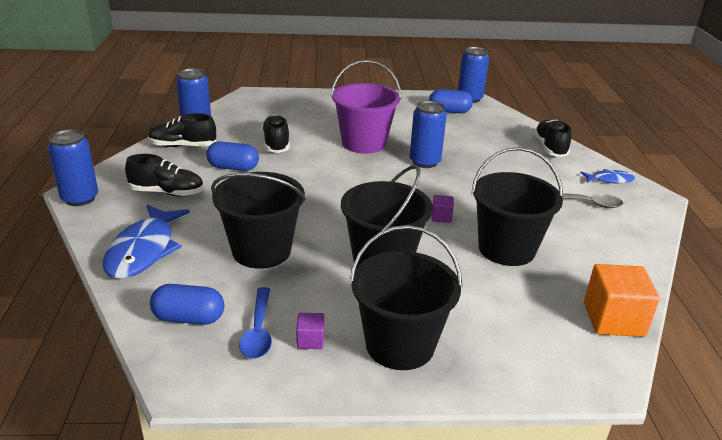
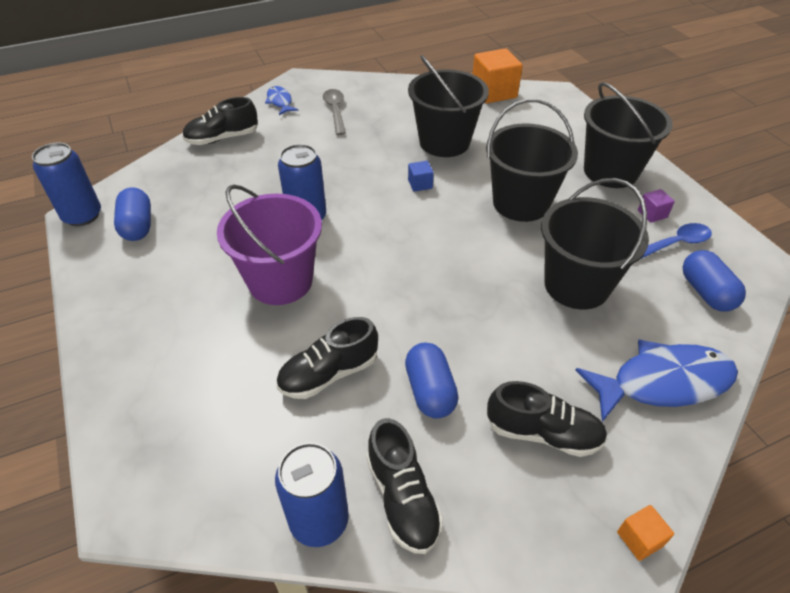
camera: 110 degrees left, 15 degrees up
(80, 198) = (639, 539): blue can -> orange cube
(167, 192) = (543, 433): black shoe -> black shoe turned 120 degrees clockwise
(441, 217) = (420, 184): purple cube -> blue cube

